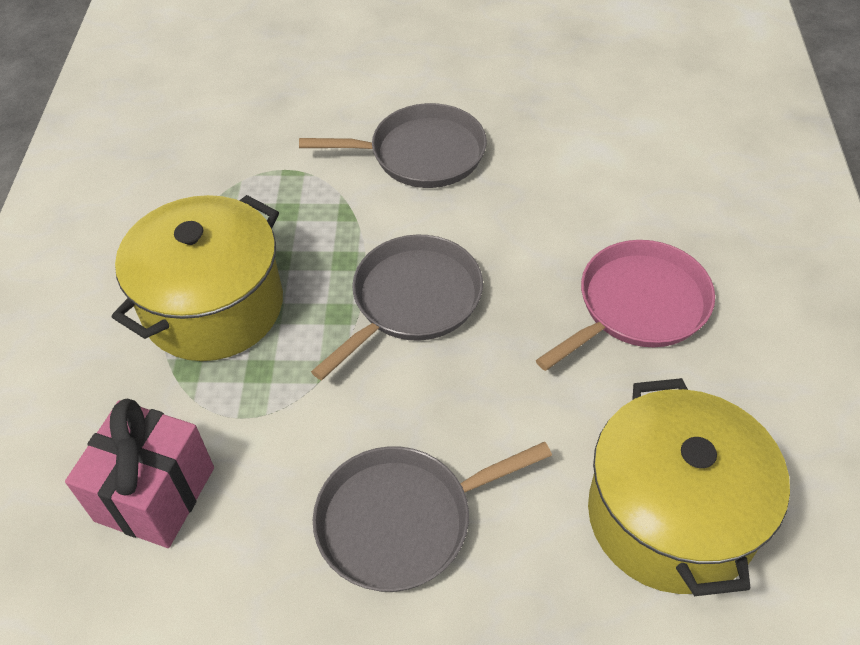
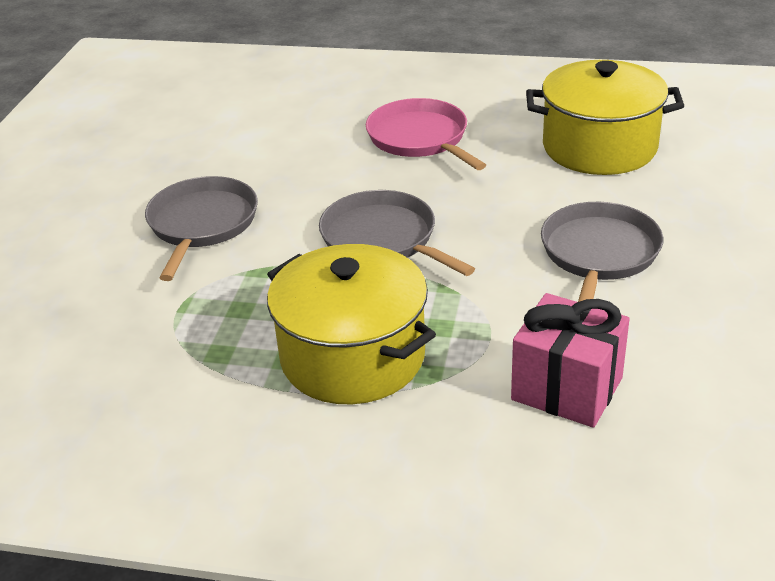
camera: 80 degrees left, 15 degrees down
(402, 520) = (599, 254): grey pan -> grey pan turned 150 degrees counterclockwise

